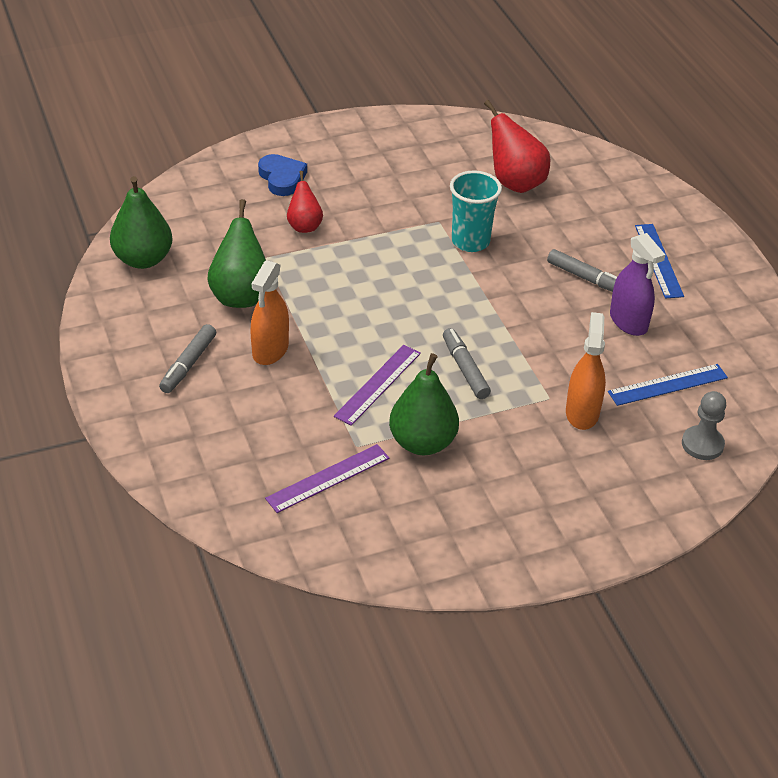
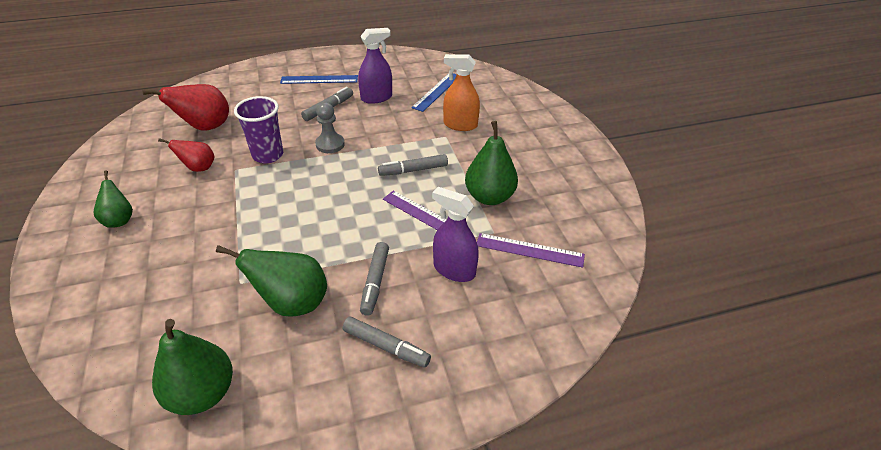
camera: 85 degrees left, 0 degrees up
(270, 350) = (375, 282): orange spray bottle -> grey marker
(282, 178) = (117, 266): blue heart -> none
(291, 411) = (454, 270): none -> purple spray bottle
(304, 226) = (203, 252): red pear -> red pear (198, 168)
(328, 478) = (529, 250): purple ruler -> purple ruler turned 45 degrees counterclockwise
(344, 163) = (119, 220): none -> green pear
(470, 241) = (268, 155): turquoise cup -> purple cup
(668, 385) = (437, 91): blue ruler -> blue ruler turned 45 degrees clockwise
(702, 444) = (487, 87): grey pawn -> grey pawn (330, 144)

